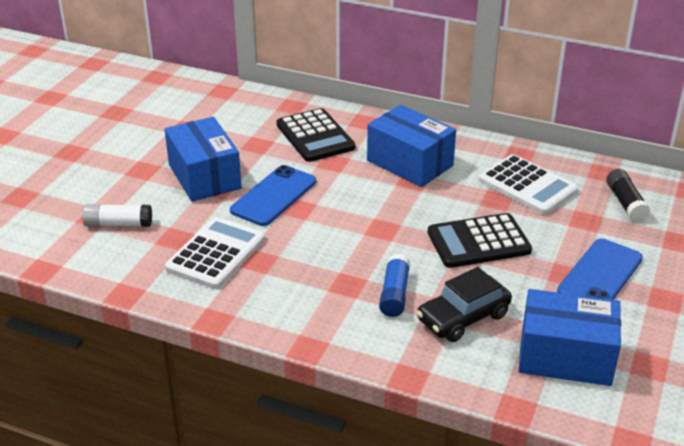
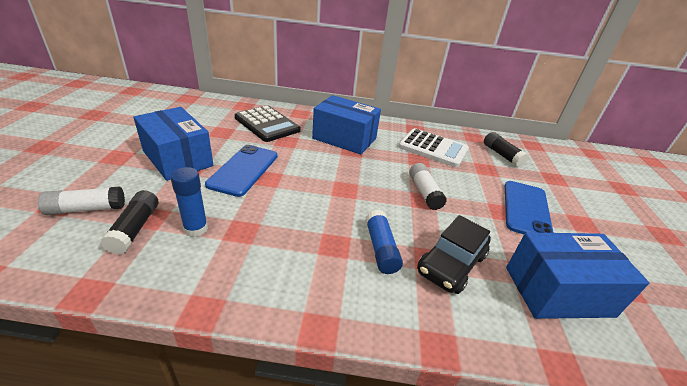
camera: 20 degrees left, 0 degrees up
(161, 247) = (135, 228): none -> black glue stick
(216, 254) = (196, 229): white calculator -> blue glue stick
(478, 242) = (424, 192): black calculator -> white glue stick

